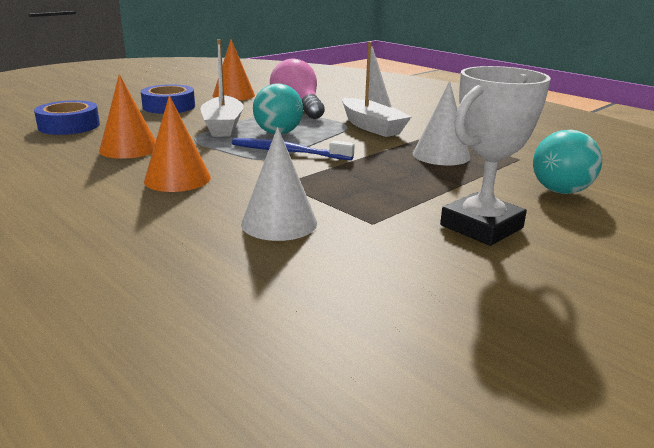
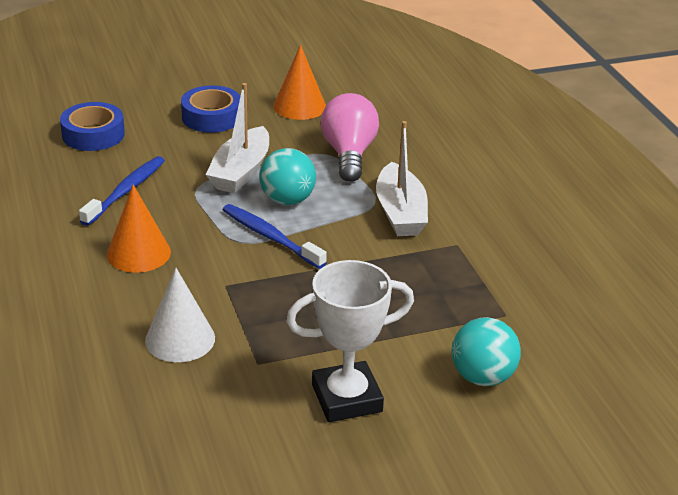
camera: 25 degrees right, 10 degrees up
(129, 148) = (126, 191): orange cone -> blue toothbrush
(441, 155) = (423, 285): white cone -> none

